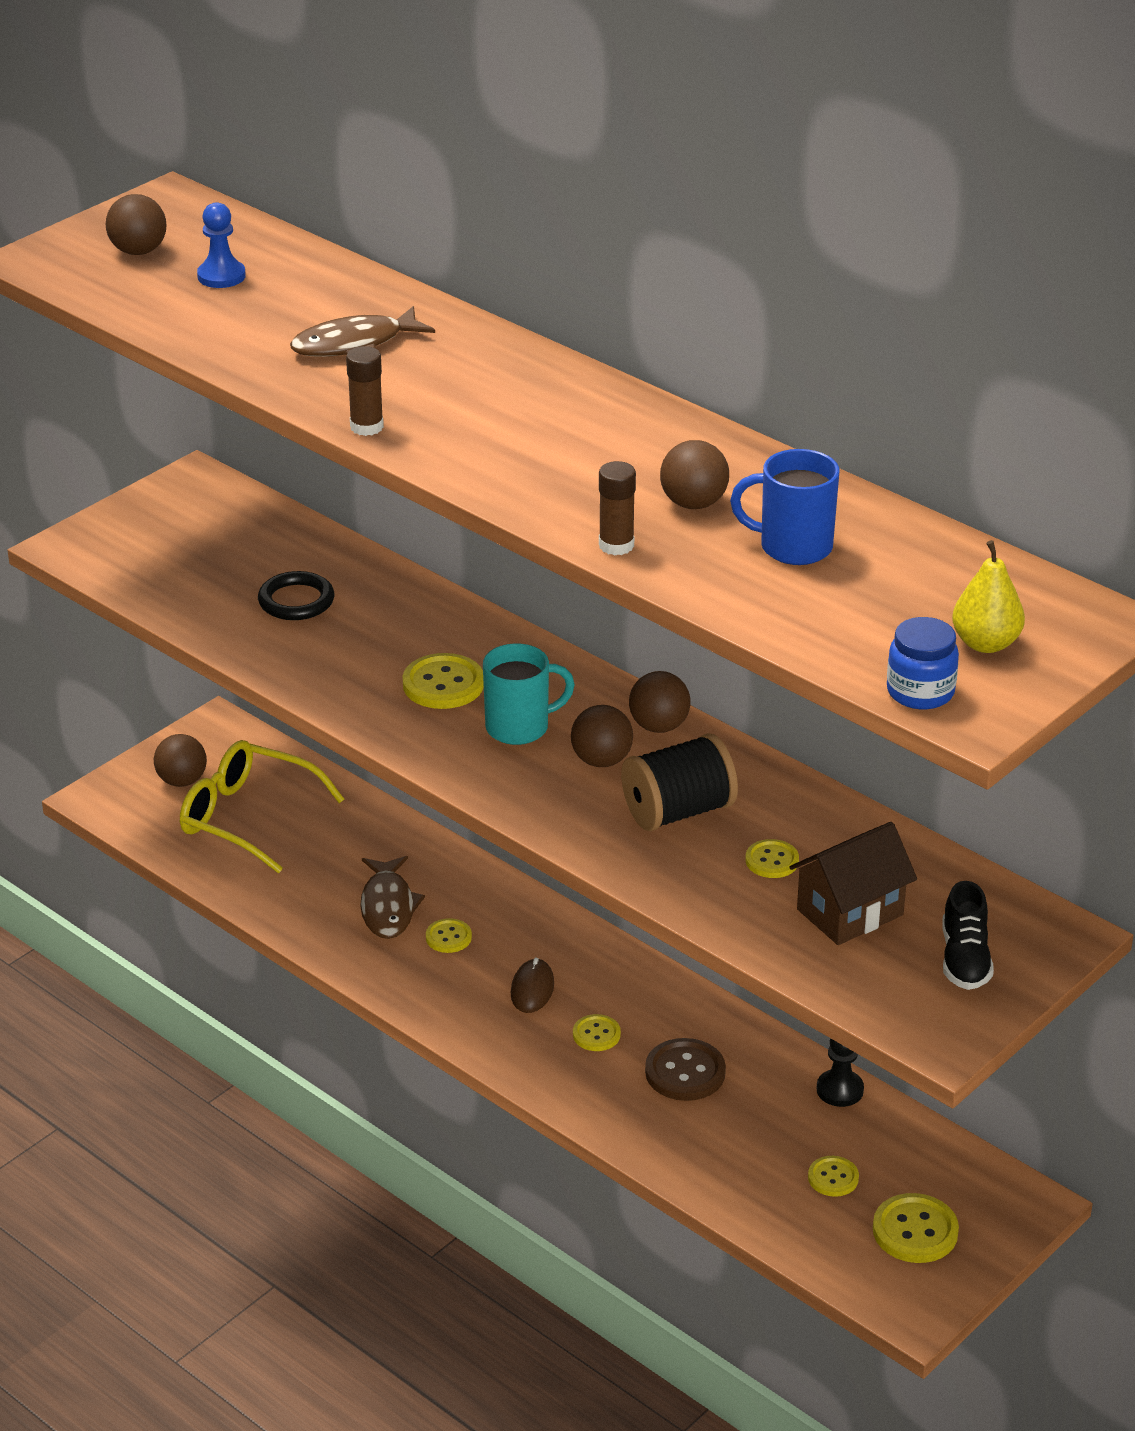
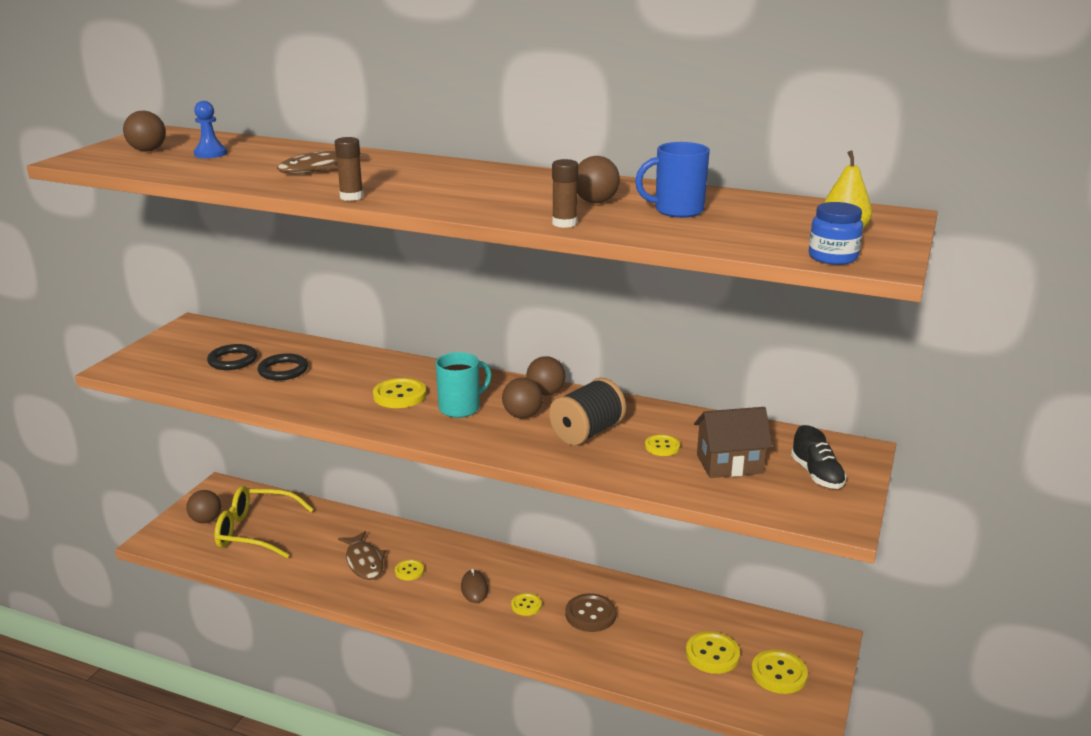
camera: 20 degrees left, 10 degrees down
(231, 566) = (232, 360): none -> black ring
(833, 1178) = (712, 654): yellow button -> yellow button, size x1.65
(840, 1090) = (685, 602): black pawn -> none
(850, 912) = (729, 464): brown house -> brown house turned 45 degrees clockwise

